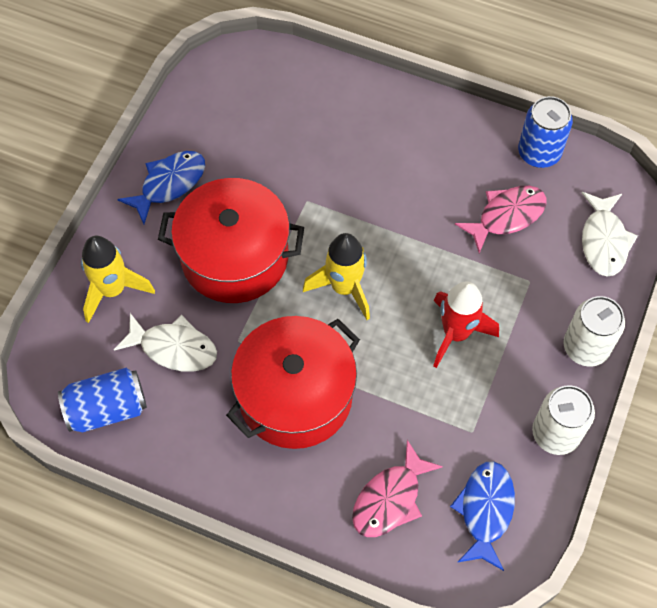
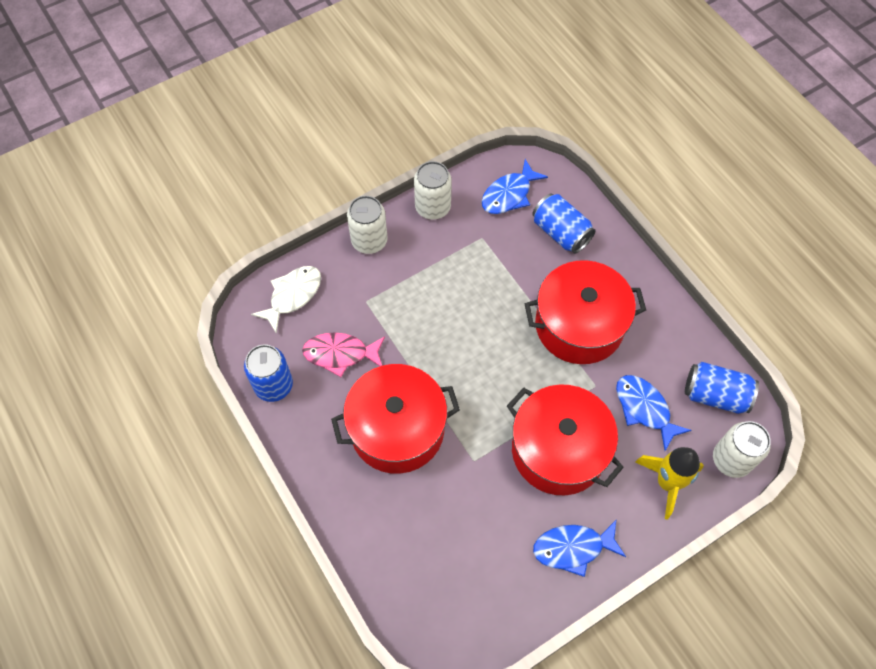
camera: 145 degrees left, 0 degrees up
(59, 350) = (731, 459): none -> white can
(173, 348) = (644, 409): white fish -> blue fish
(344, 288) = (494, 376): yellow rocket -> none
(390, 499) = (561, 232): pink fish -> blue can
(396, 184) = (397, 429): none -> red pot
(456, 333) = (443, 299): red rocket -> none

